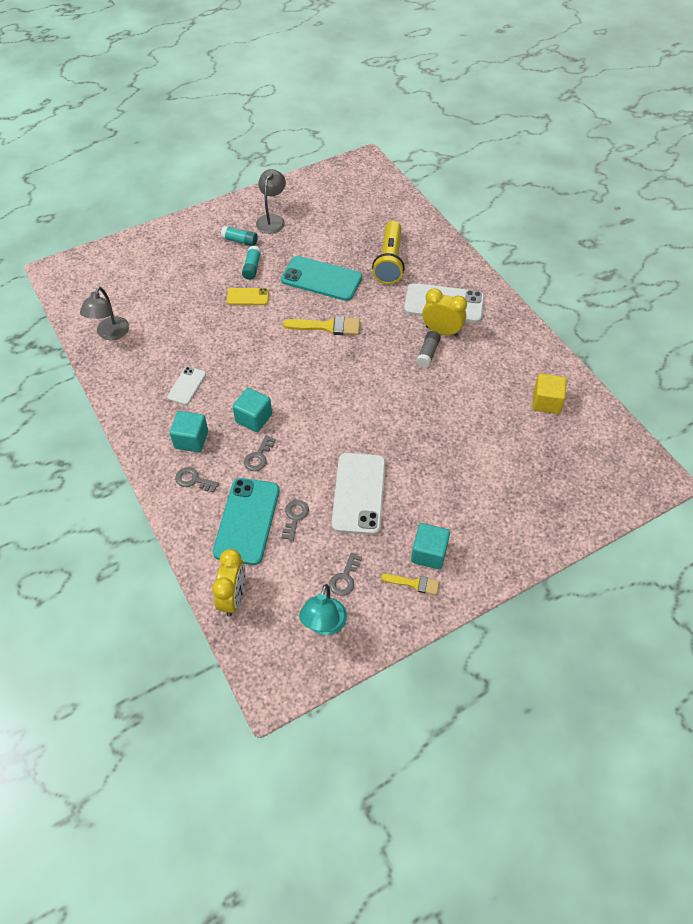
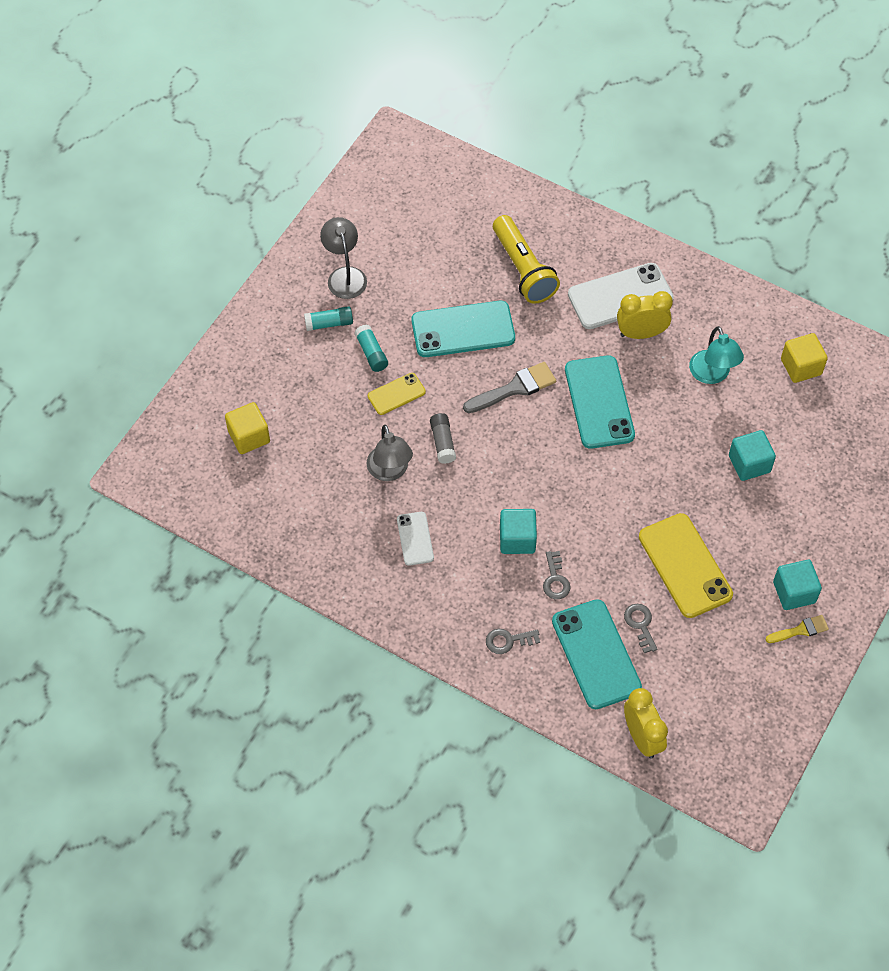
camera: 30 degrees left, 5 degrees up
(110, 334) = (275, 520): grey lamp -> grey lamp (390, 471)
(137, 281) = (249, 436): none -> yellow cube
(191, 440) = (470, 598): turquoise cube -> turquoise cube (749, 464)
(324, 625) = (746, 716): turquoise lamp -> turquoise lamp (712, 375)
(327, 326) = (514, 388): yellow brush -> grey brush
(345, 578) = (733, 660): grey key -> none
(359, 493) = (685, 566): white phone -> yellow phone
(379, 360) = (599, 402): none -> turquoise phone
(428, 353) = (645, 368): grey glue stick -> grey glue stick (443, 442)

